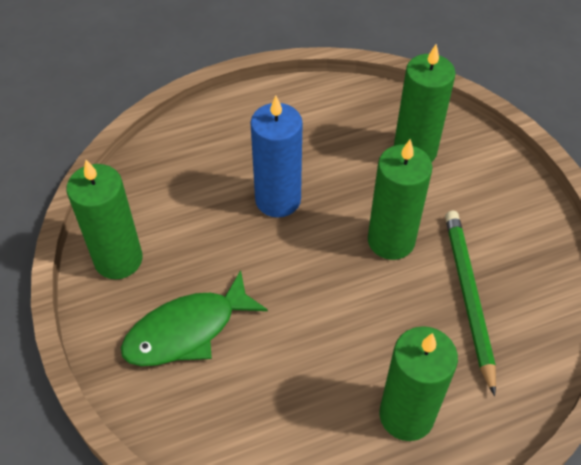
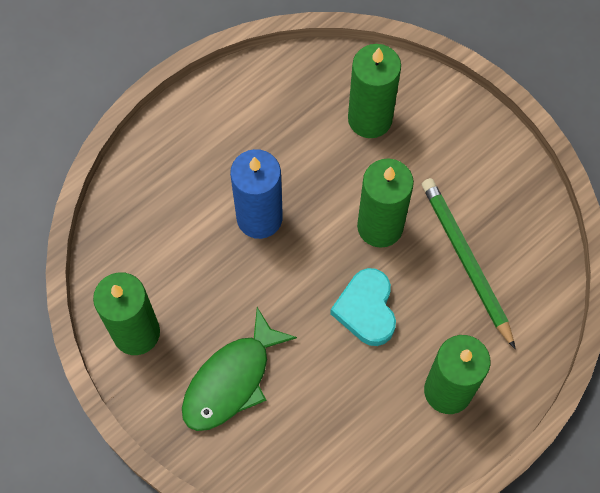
camera: 20 degrees left, 15 degrees up
(349, 309) = (366, 310): none -> turquoise heart

